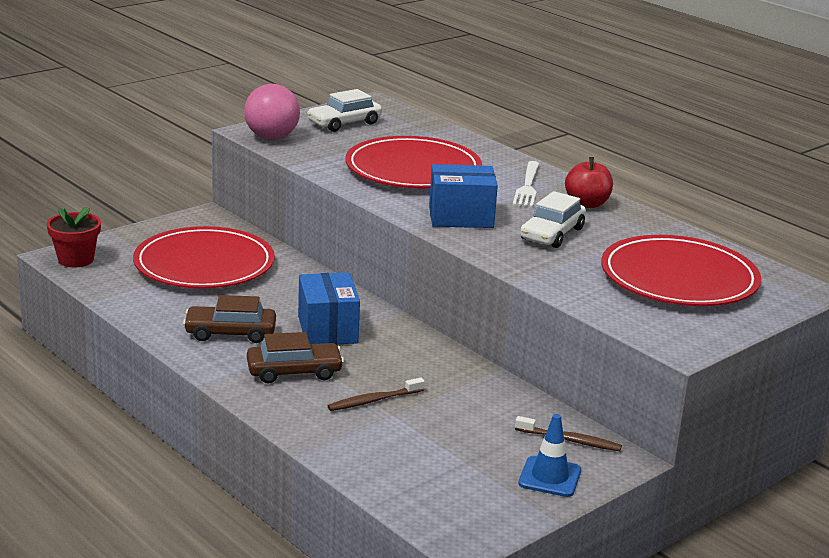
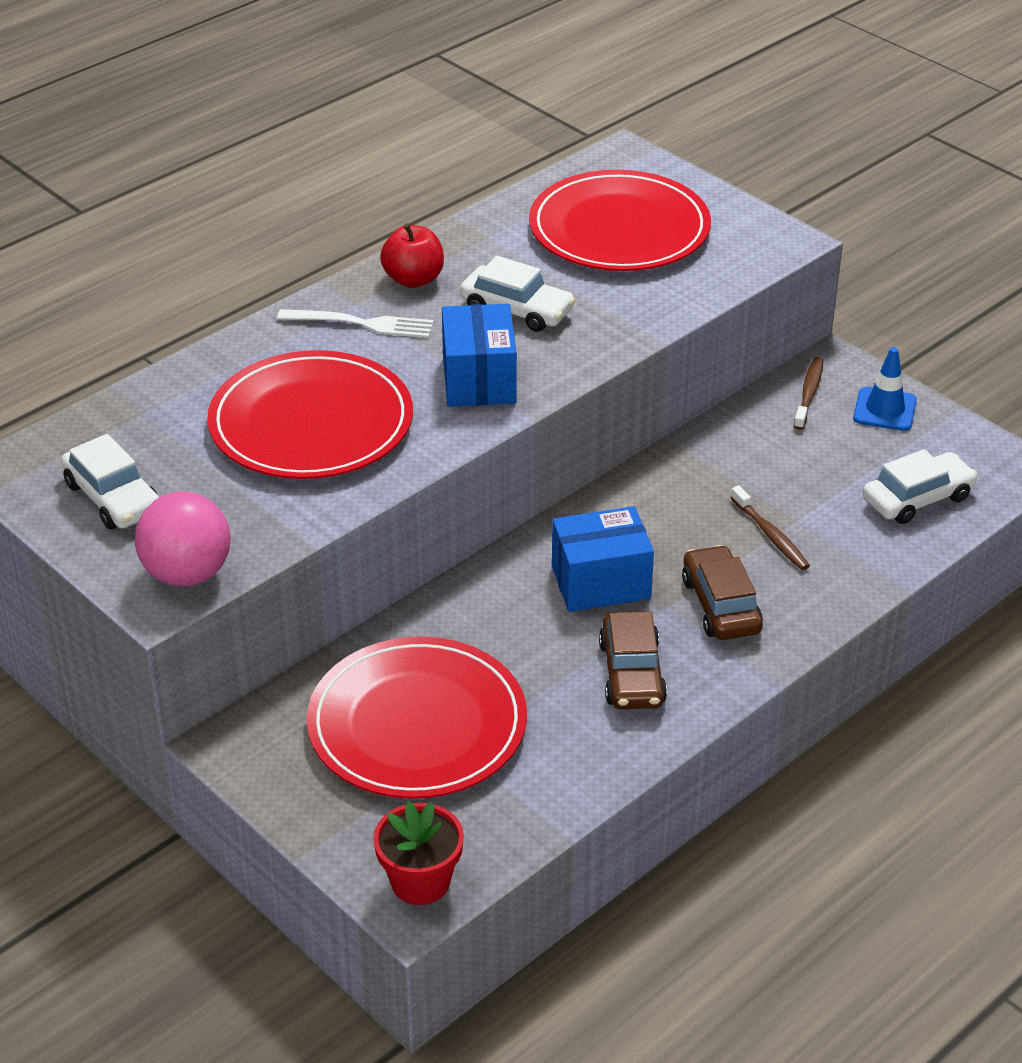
camera: 90 degrees left, 15 degrees up
(417, 476) = (917, 498): none -> white car

